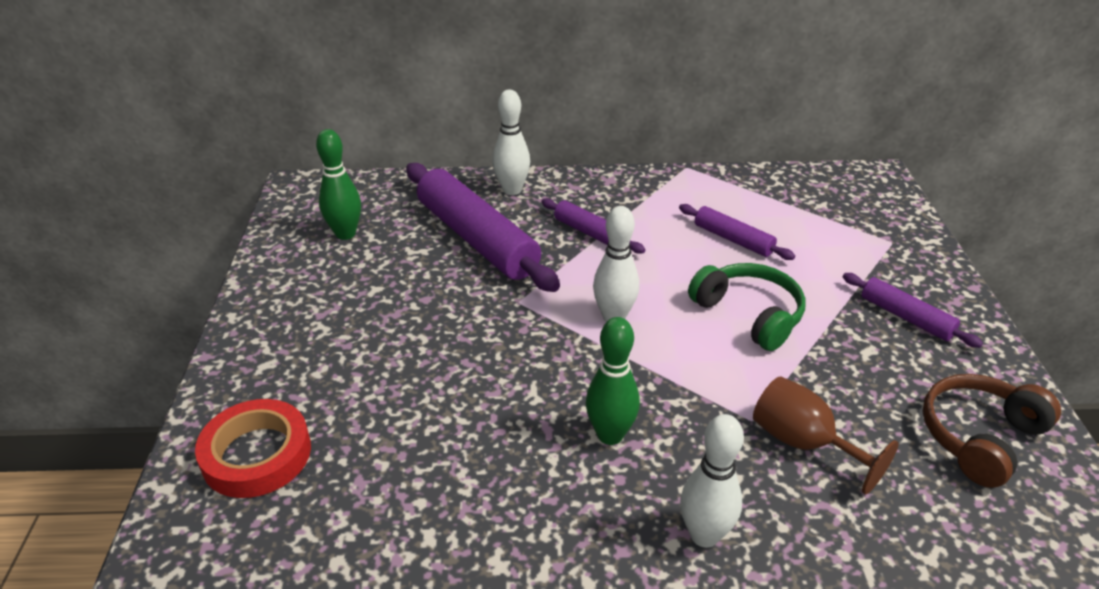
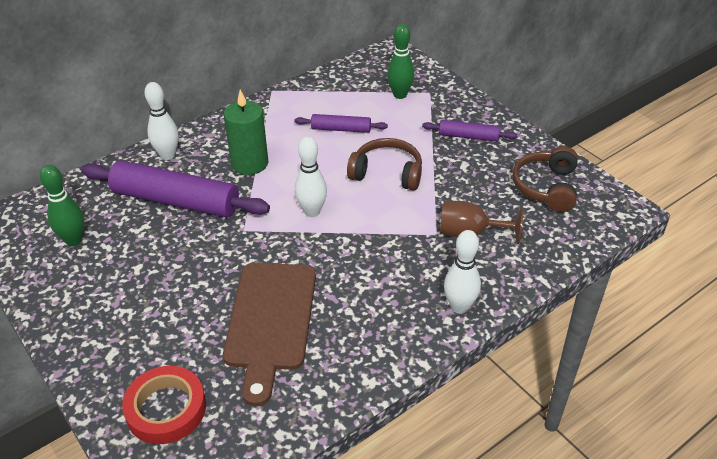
camera: 35 degrees left, 5 degrees up
(452, 419) = (270, 321): none -> brown cutting board
(590, 233) = (250, 163): purple rolling pin -> green candle
(610, 435) = (369, 281): green bowling pin -> green bowling pin (400, 95)
(749, 314) = (387, 173): green headphones -> brown headphones

